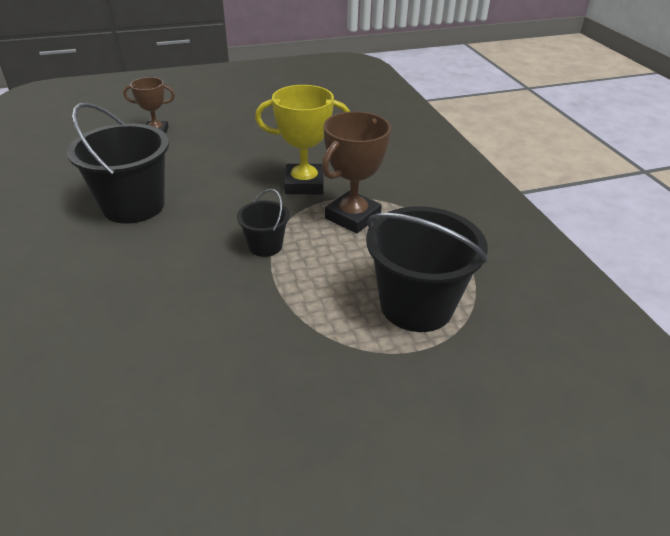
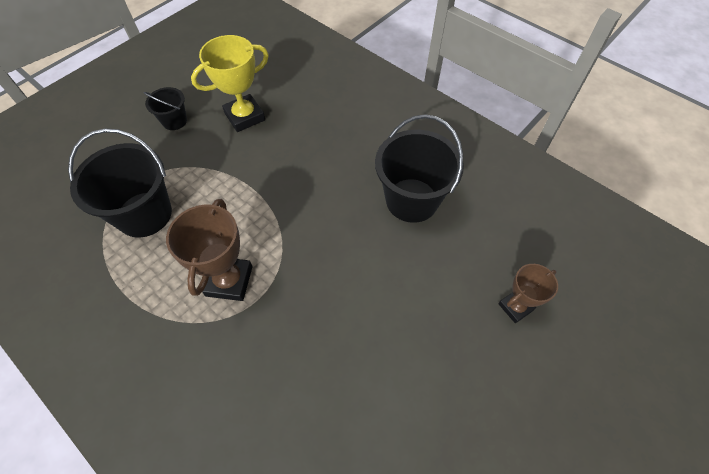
camera: 150 degrees right, 20 degrees up
(265, 246) = (279, 213): black bucket -> black bucket (174, 121)
(304, 184) = (299, 304): yellow trophy -> yellow trophy (245, 116)

